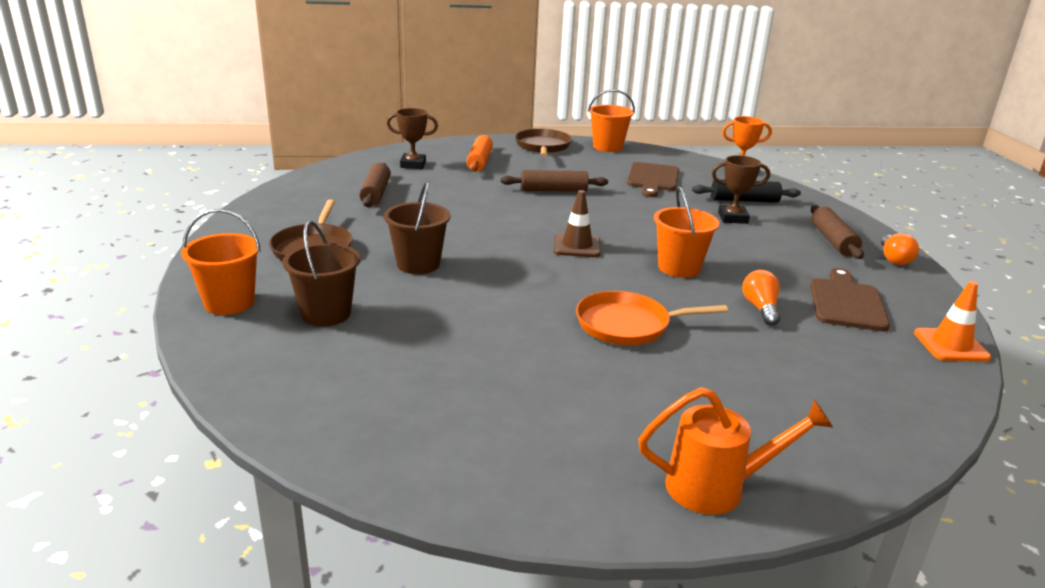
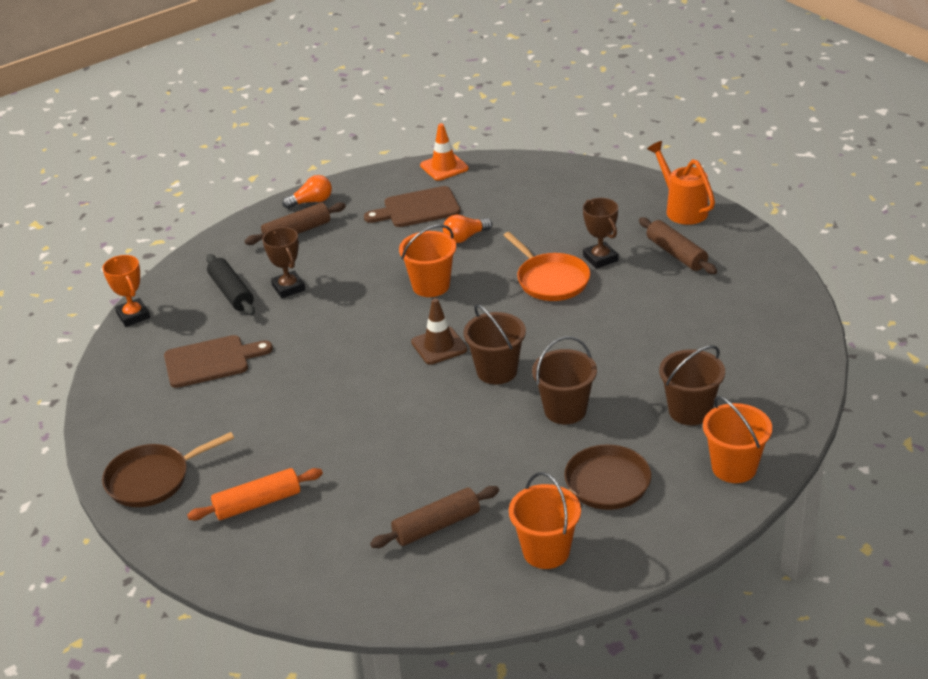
camera: 115 degrees left, 10 degrees up
(413, 164) = (317, 550): brown trophy -> brown trophy (600, 258)
(510, 256) = (497, 371): none -> brown bucket
(553, 190) = (309, 410): brown rolling pin -> brown rolling pin (676, 254)
(607, 147) = (112, 429): orange bucket -> orange bucket (546, 551)

